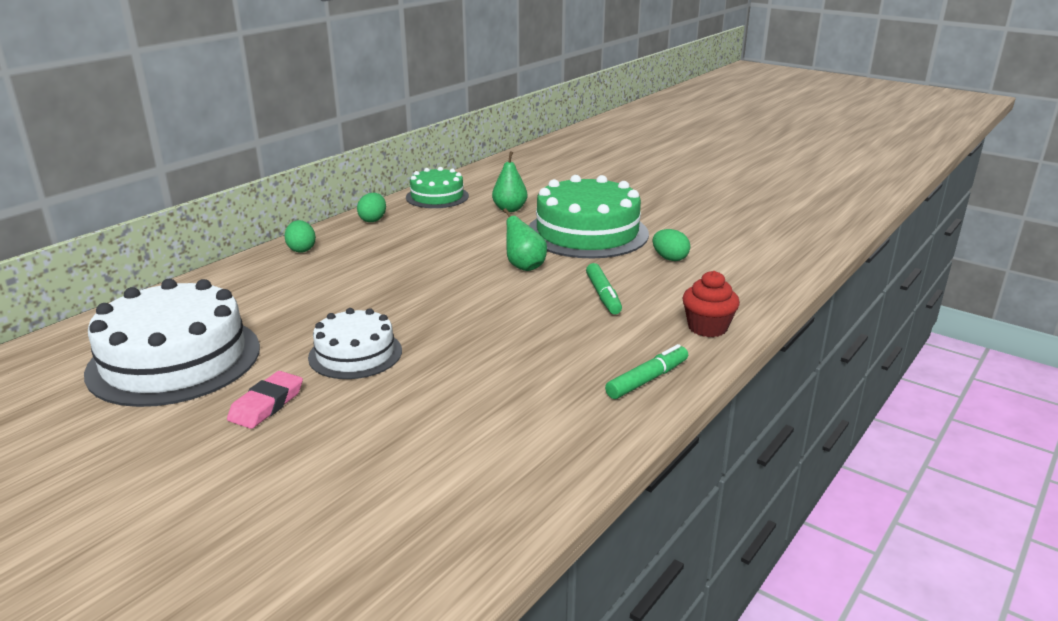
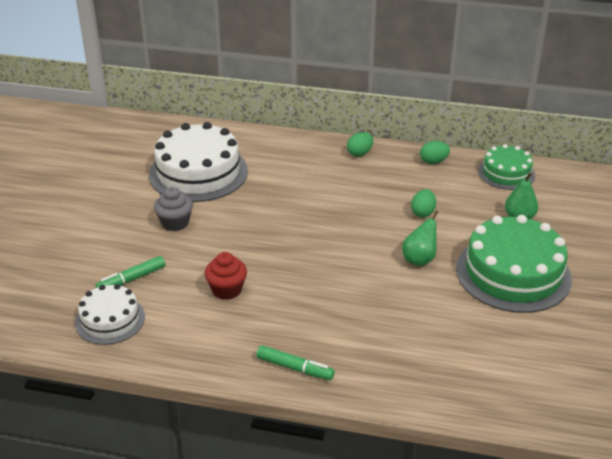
camera: 65 degrees right, 10 degrees up
(266, 404) = (175, 223): pink eraser -> grey cupcake
(355, 354) = (245, 231): white cake -> white cake (110, 320)
(603, 295) = (404, 313): green marker -> green marker (131, 279)
(670, 258) = (504, 334): green egg -> green egg (423, 213)
(707, 327) = (394, 384): red cupcake -> red cupcake (227, 290)

